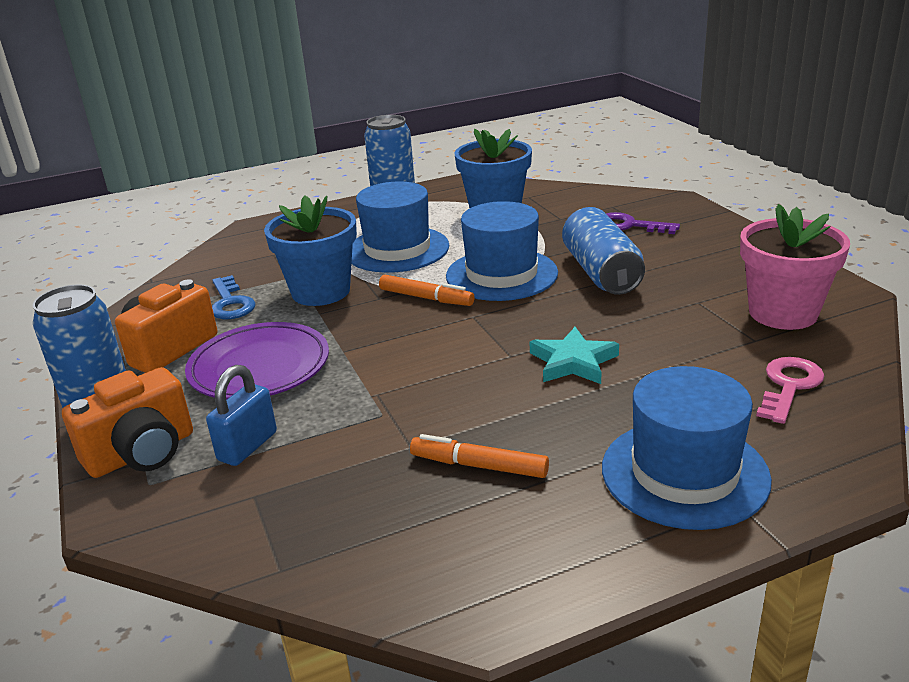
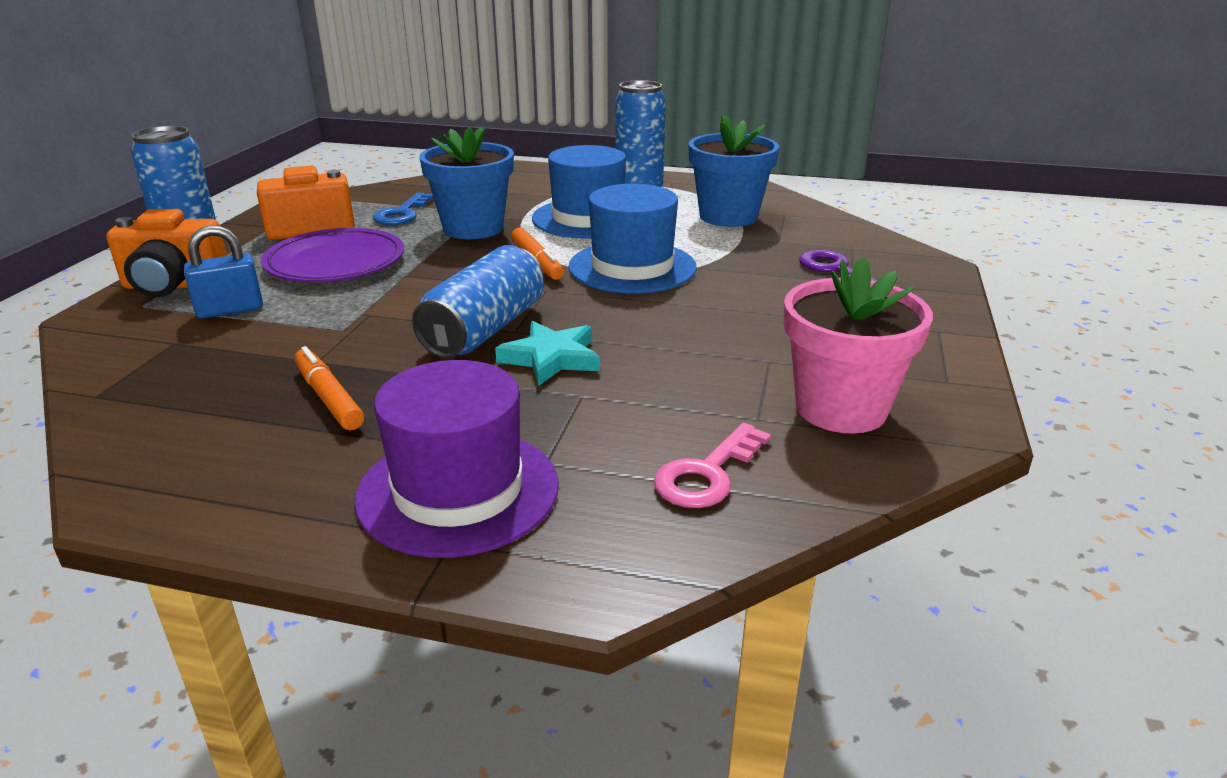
camera: 35 degrees right, 0 degrees up
(601, 272) = (724, 298): blue can -> blue can (484, 330)
(684, 473) = (458, 490): blue hat -> purple hat
(789, 386) = (707, 474): pink key -> pink key turned 150 degrees clockwise

